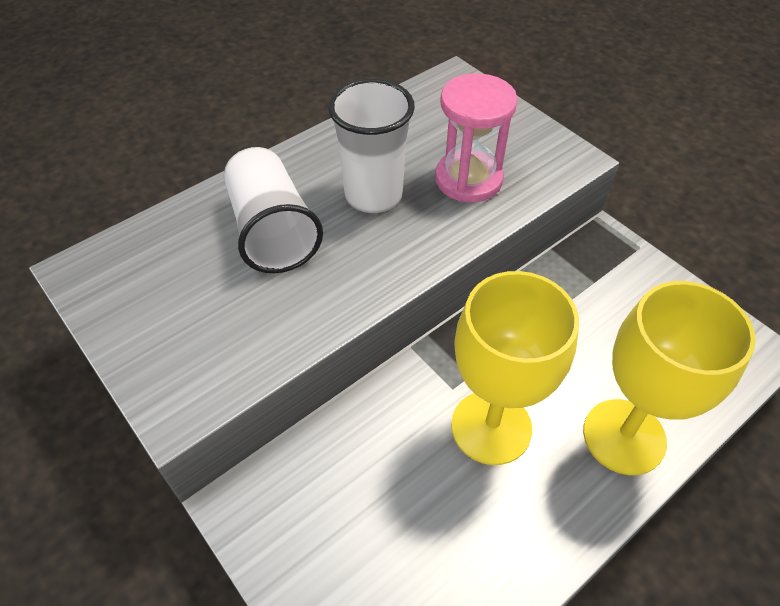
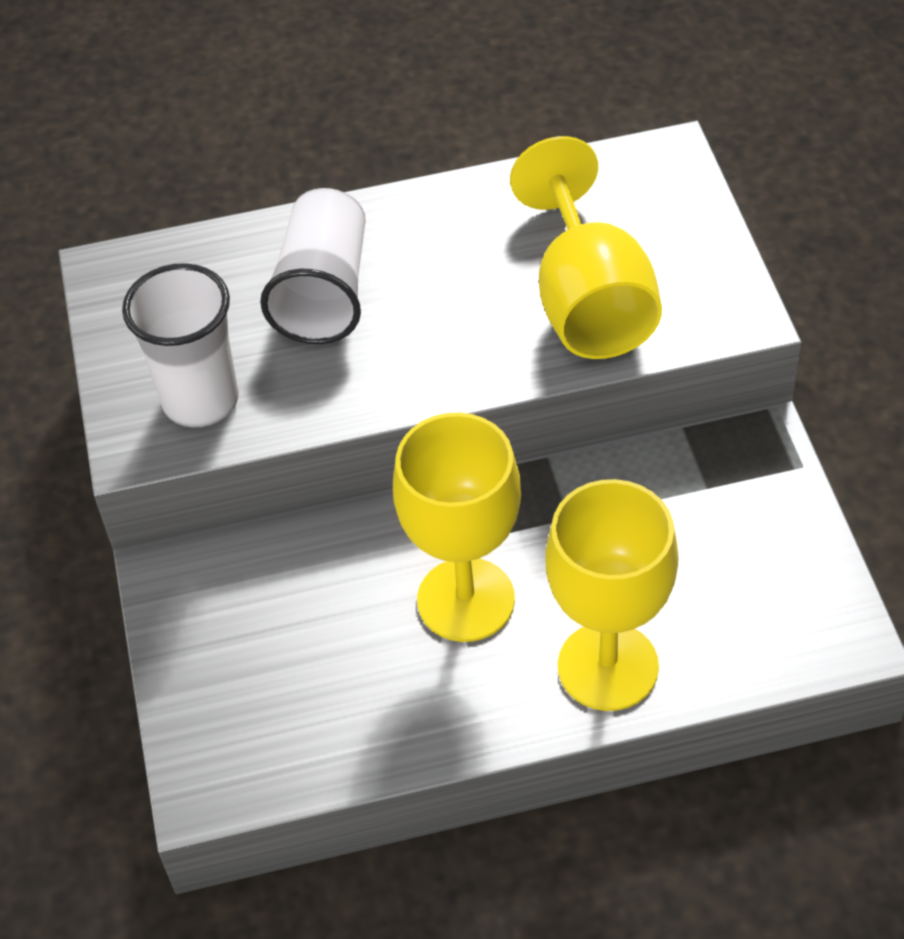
camera: 30 degrees right, 0 degrees up
(373, 195) = (462, 286): white cup -> white cup (200, 400)
(468, 179) = (588, 302): pink hourglass -> yellow goblet

